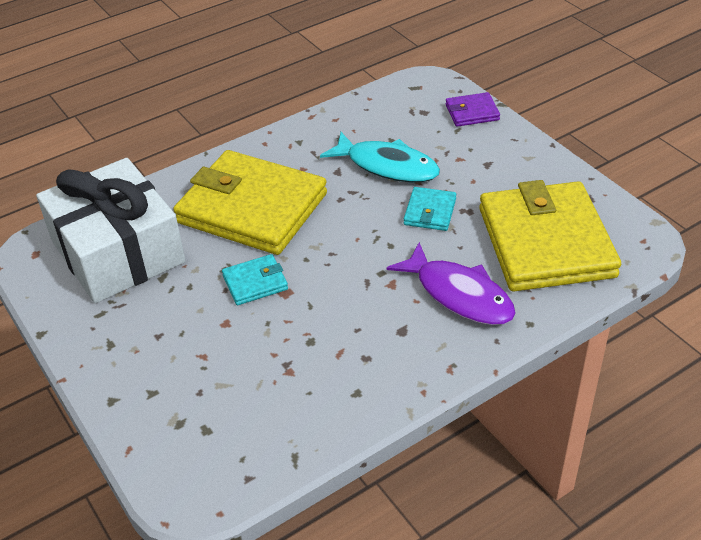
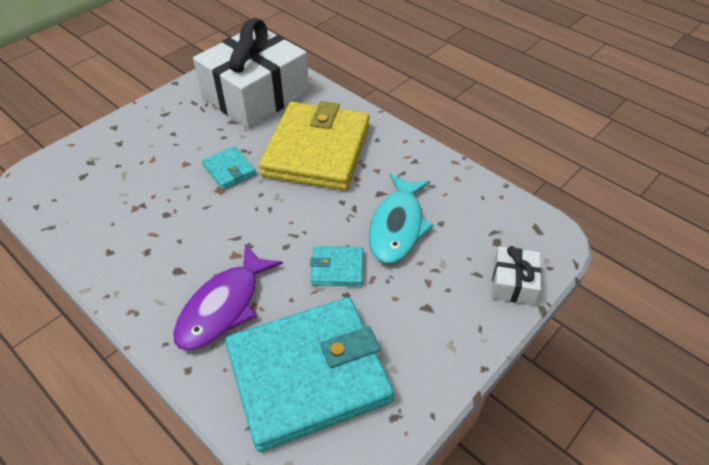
camera: 75 degrees right, 5 degrees up
(472, 112) = (513, 283): purple wallet -> white gift
(546, 242) = (308, 374): yellow wallet -> turquoise wallet

